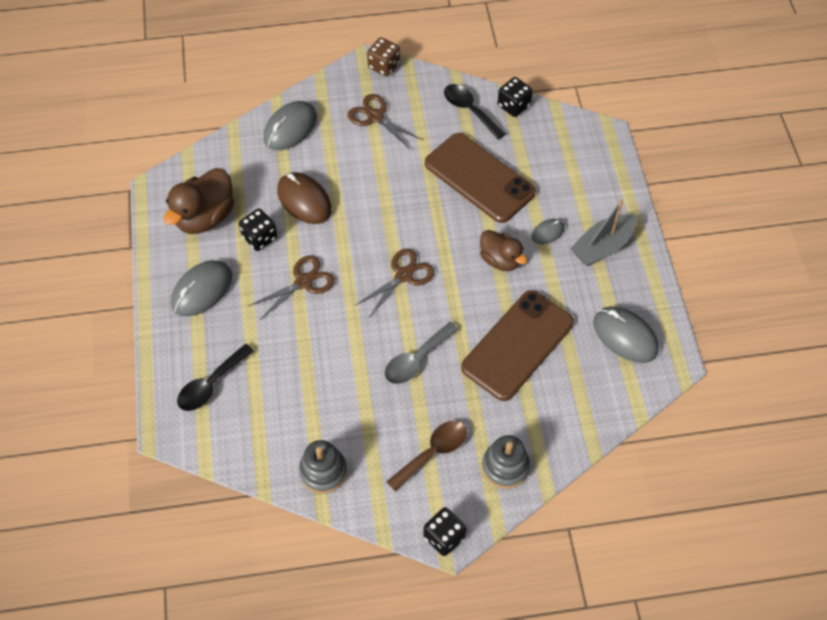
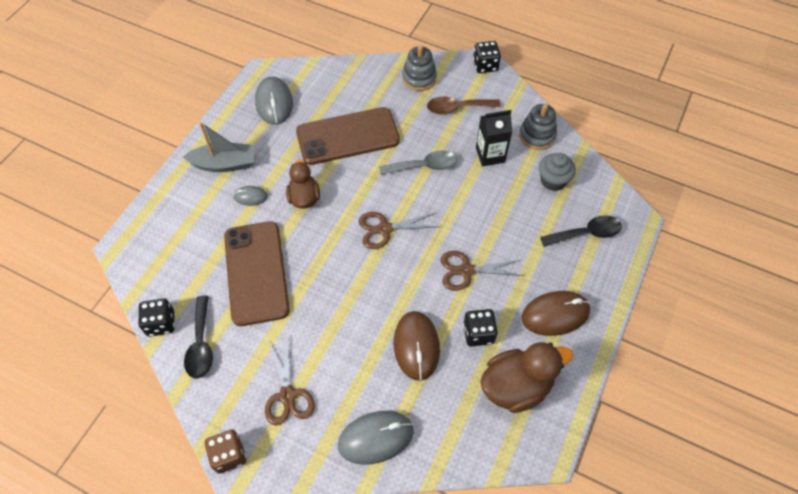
camera: 145 degrees left, 0 degrees up
(202, 290) = (555, 314): grey mouse -> brown mouse
(275, 424) = (553, 181): none -> grey cupcake
(358, 414) = (490, 155): none -> black carton

